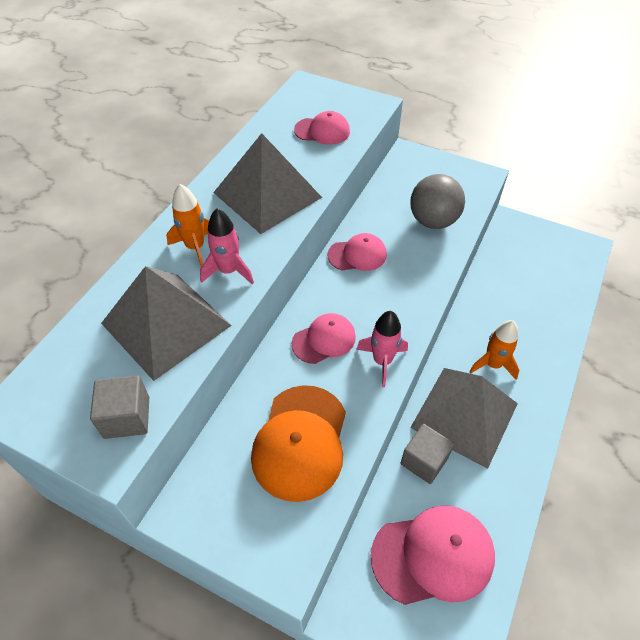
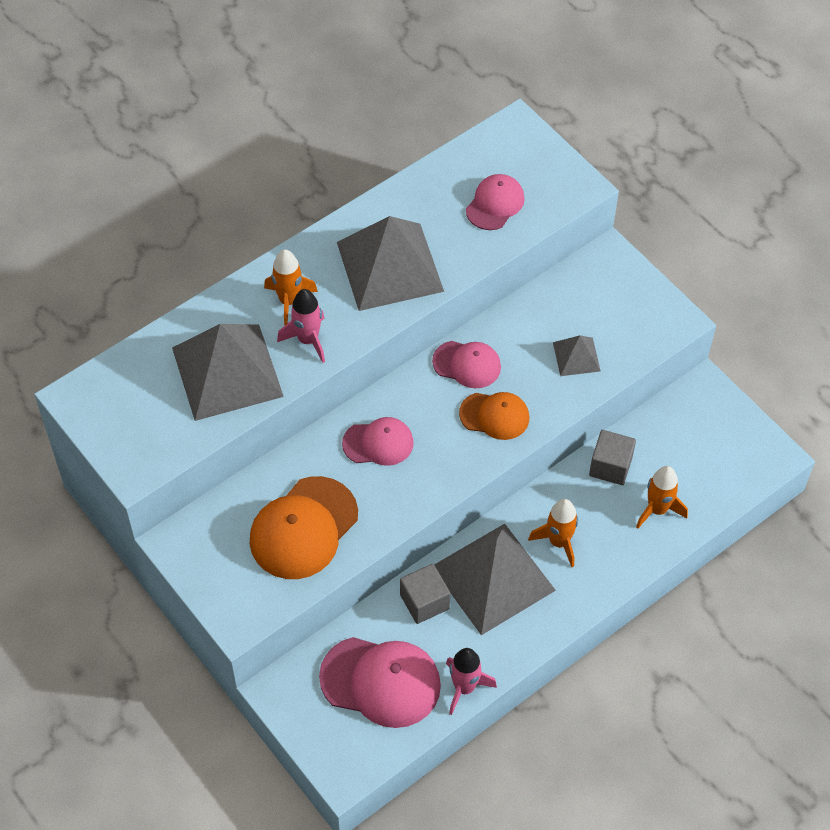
camera: 25 degrees right, 5 degrees up
(127, 417) = (161, 443): grey cube -> grey cube (610, 466)
(322, 131) = (495, 204): pink cap -> pink cap turned 90 degrees counterclockwise
(382, 361) = (421, 487): pink rocket -> pink rocket (464, 687)
(403, 283) = (494, 416): none -> orange cap
(433, 221) = (576, 356): grey ball -> grey pyramid
(543, 311) = (657, 509): none -> orange rocket

